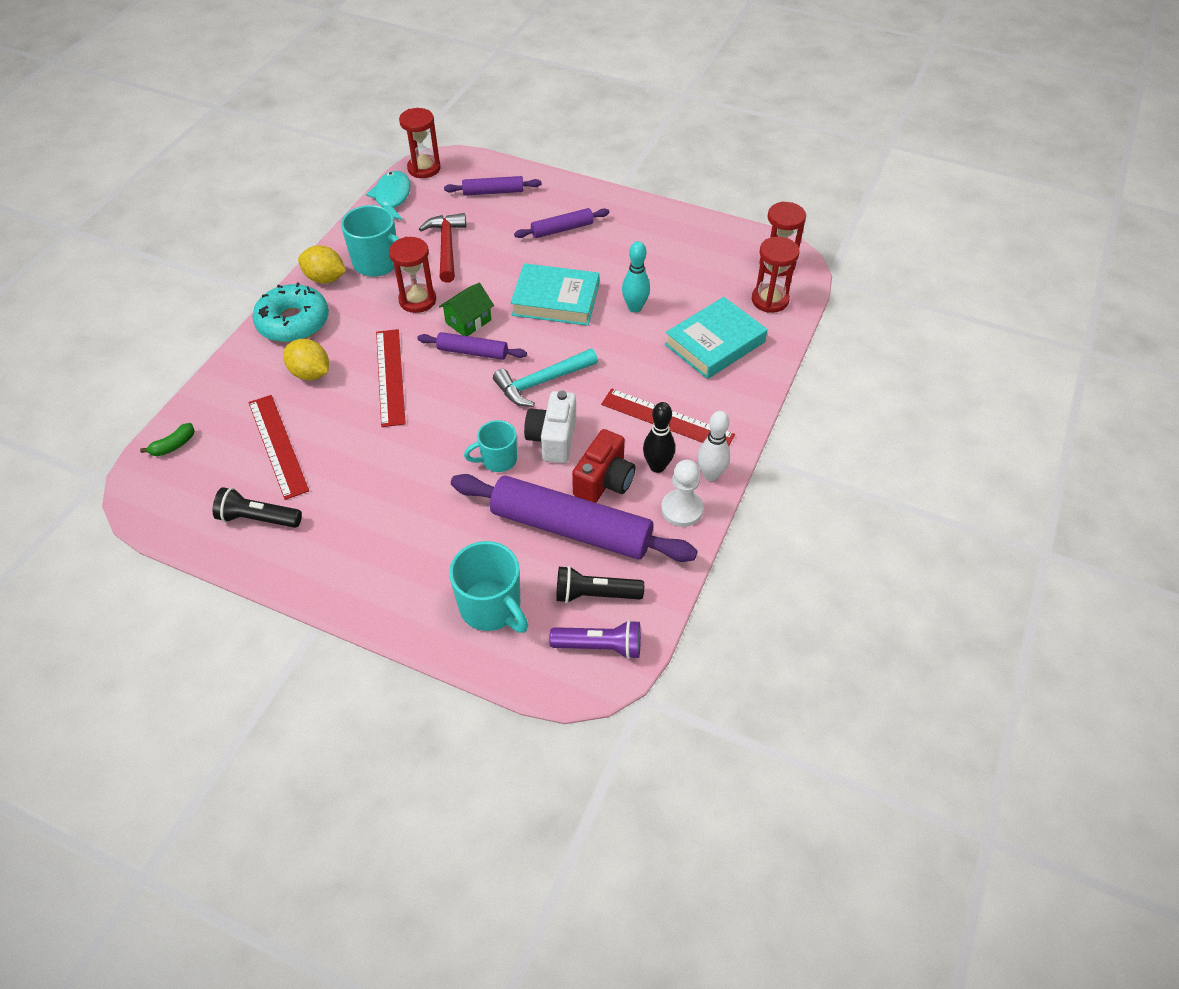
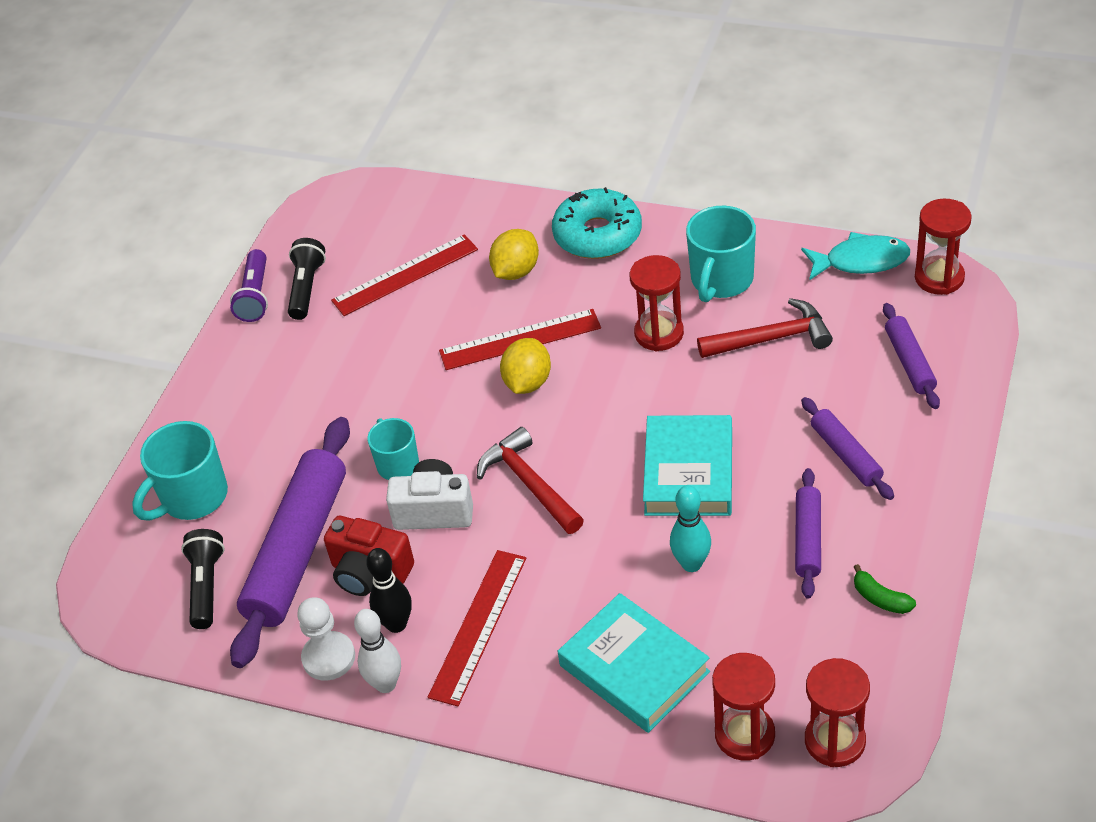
camera: 90 degrees right, 5 degrees down
(173, 445) = (399, 199): green banana -> green banana (880, 598)
(325, 278) = (680, 241): yellow lemon -> yellow lemon (527, 382)
(468, 321) = (629, 390): green house -> none
(472, 352) = (573, 405): purple rolling pin -> purple rolling pin (808, 539)
(541, 382) = (529, 484): turquoise hammer -> red hammer
(600, 646) = (140, 600): purple flashlight -> purple flashlight (255, 296)

